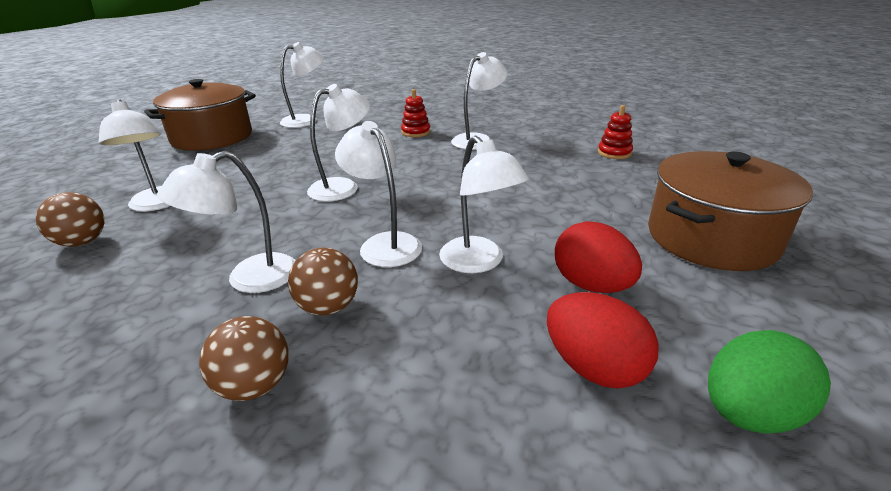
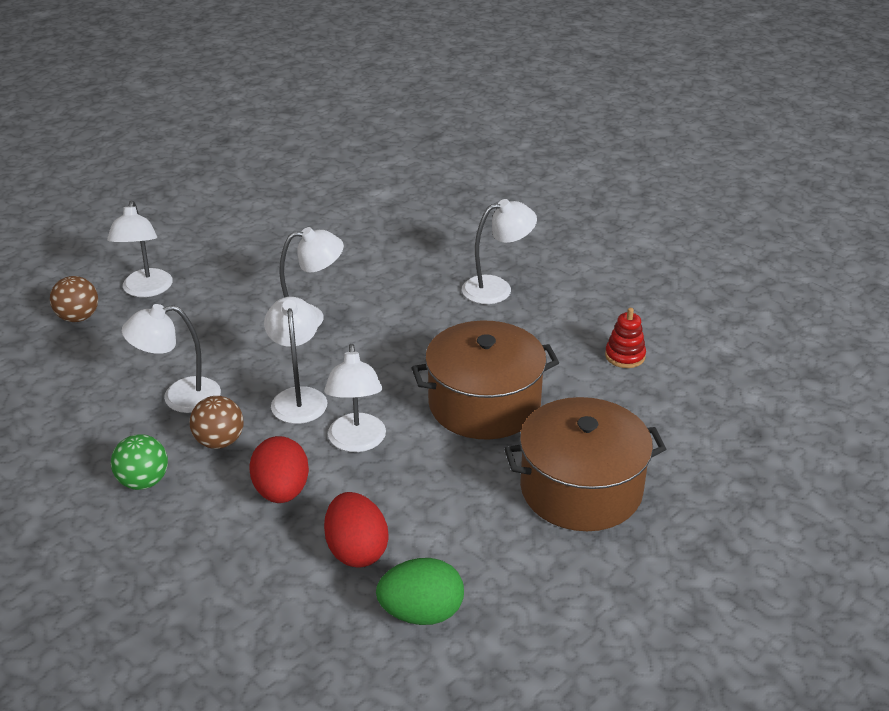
camera: 25 degrees right, 5 degrees up
(212, 137) = (231, 201): brown pot -> brown pot (484, 404)
(255, 385) = (143, 482): brown ball -> green ball
(306, 120) = (340, 197): white lamp -> none
(416, 132) = (441, 255): red stacking toy -> none
(591, 285) = (423, 493): red egg -> red egg (281, 491)

